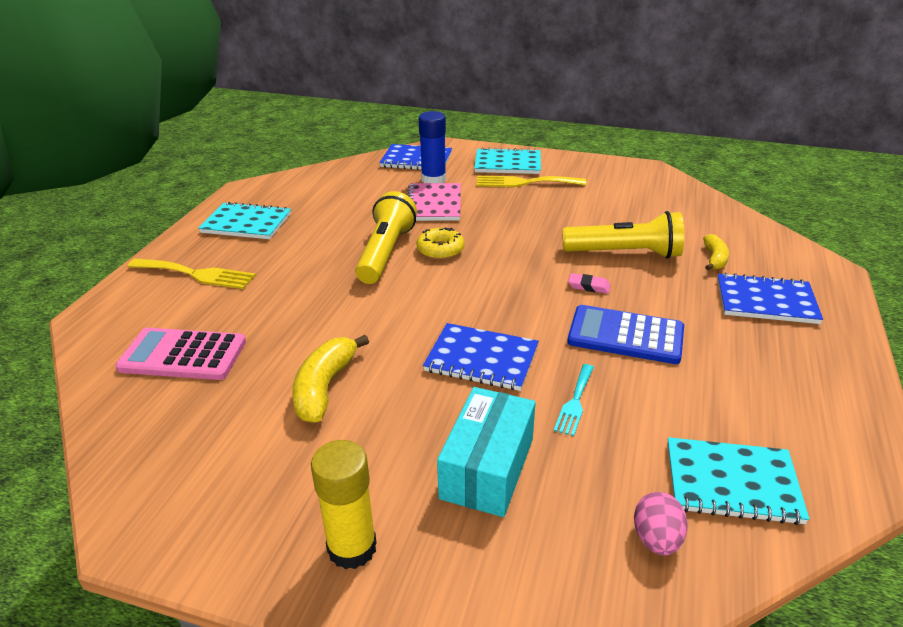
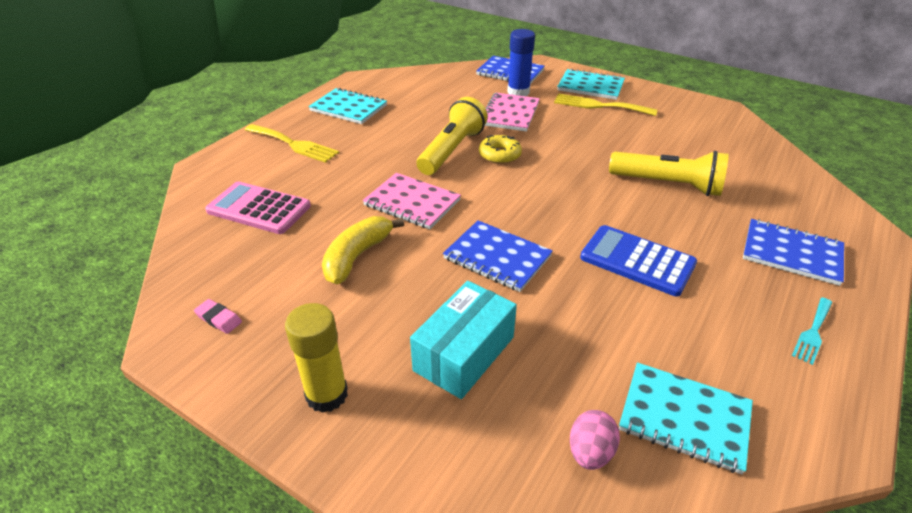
camera: 15 degrees right, 5 degrees up
(364, 317) = (412, 203): none -> pink notebook
(575, 402) = (565, 312): turquoise fork -> turquoise fork (813, 332)
(589, 286) = (621, 209): pink eraser -> pink eraser (219, 319)
(714, 259) = (755, 204): yellow banana -> none

